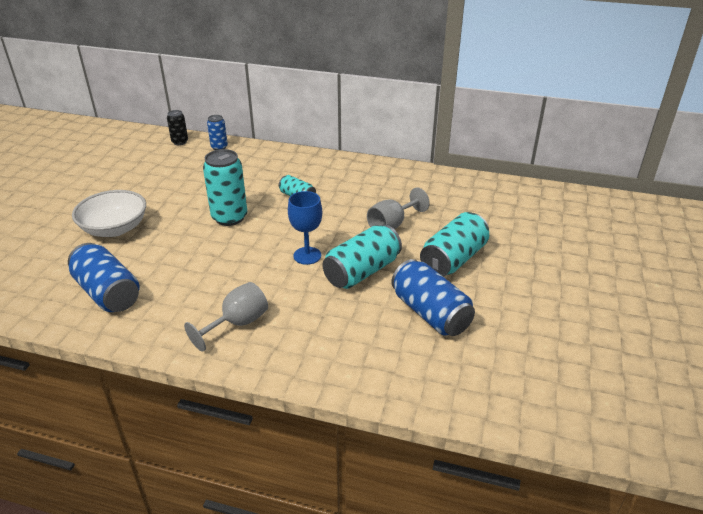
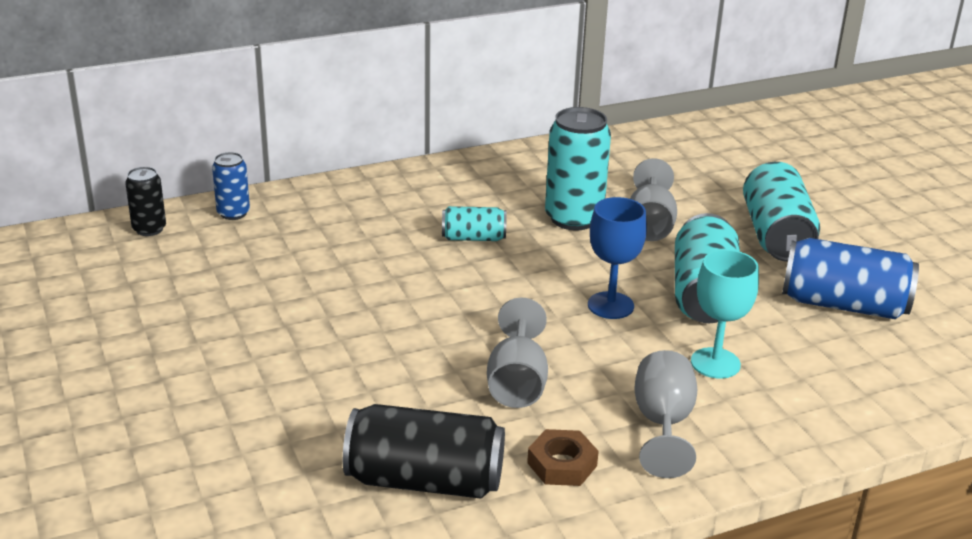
camera: 40 degrees left, 5 degrees down
(108, 293) = (425, 480): blue can -> black can
(115, 228) = (272, 395): white bowl -> none
(167, 317) = (562, 464): none -> brown nut
(209, 271) = (517, 383): none -> grey goblet
(229, 217) = (425, 304): turquoise can -> turquoise can (573, 218)
(310, 308) = (715, 363): none -> turquoise goblet

